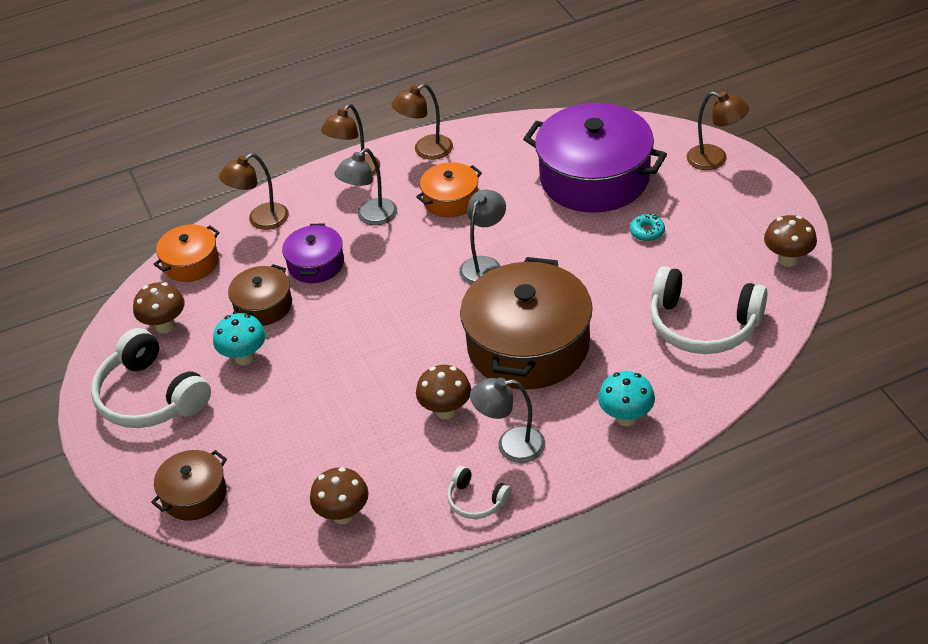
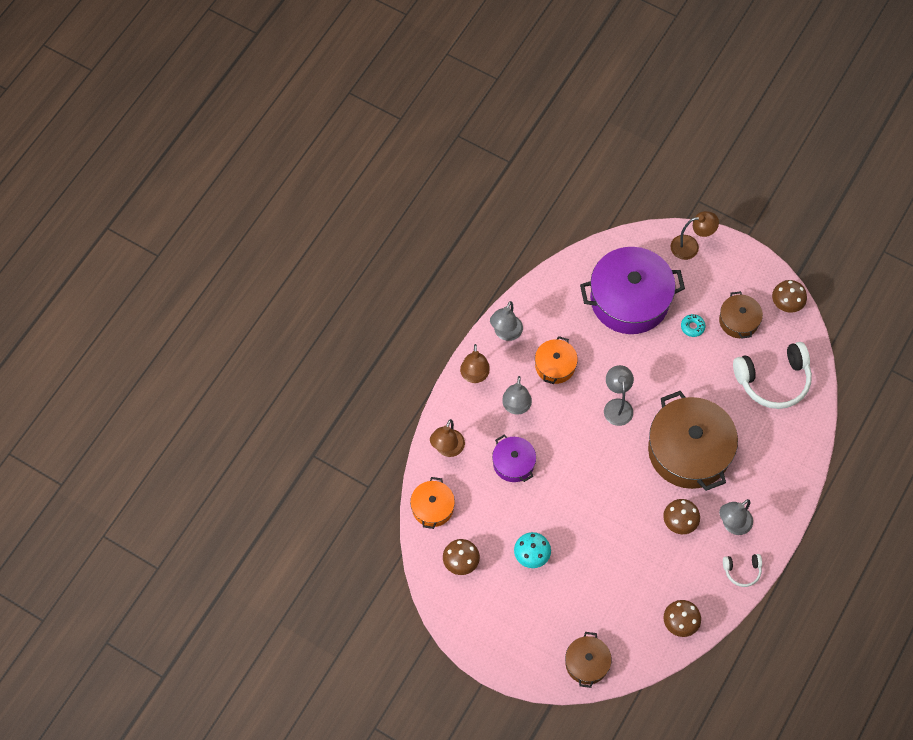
camera: 40 degrees left, 20 degrees up
(150, 396) = (500, 617): white headphones -> none
(263, 306) = (509, 513): brown pot -> brown pot (738, 321)
(426, 151) = (505, 333): brown lamp -> grey lamp
(626, 417) = (778, 469): turquoise mushroom -> none

